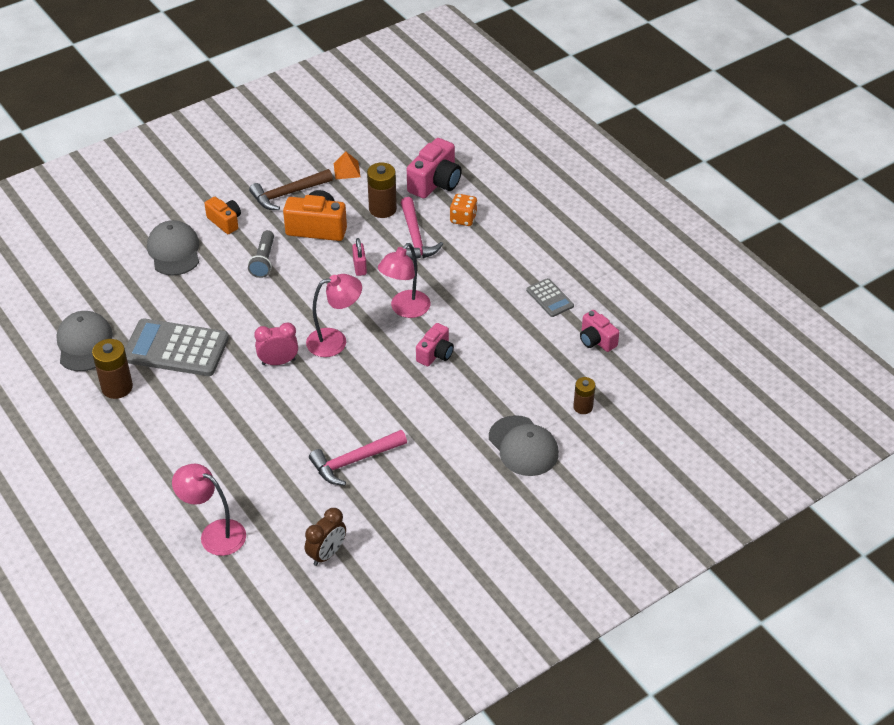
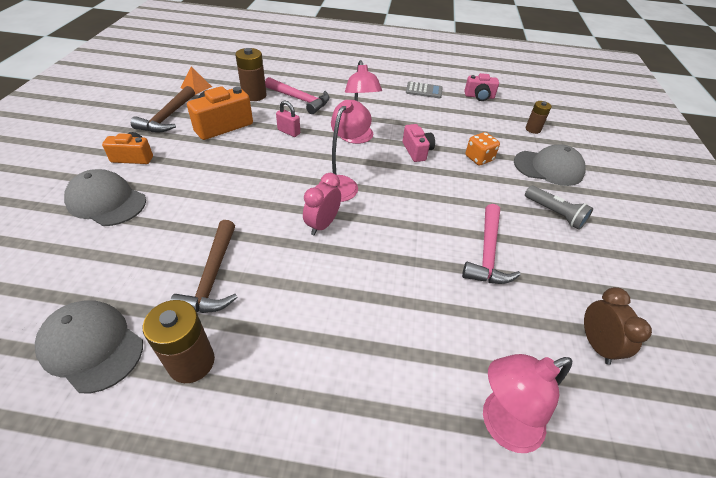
camera: 50 degrees left, 0 degrees up
(176, 348) = (212, 277): grey calculator -> brown hammer
(264, 261) = (206, 165): grey flashlight -> grey flashlight (554, 213)
(435, 183) = (268, 70): pink camera -> none
(463, 219) = (314, 78): orange dice -> orange dice (479, 158)

